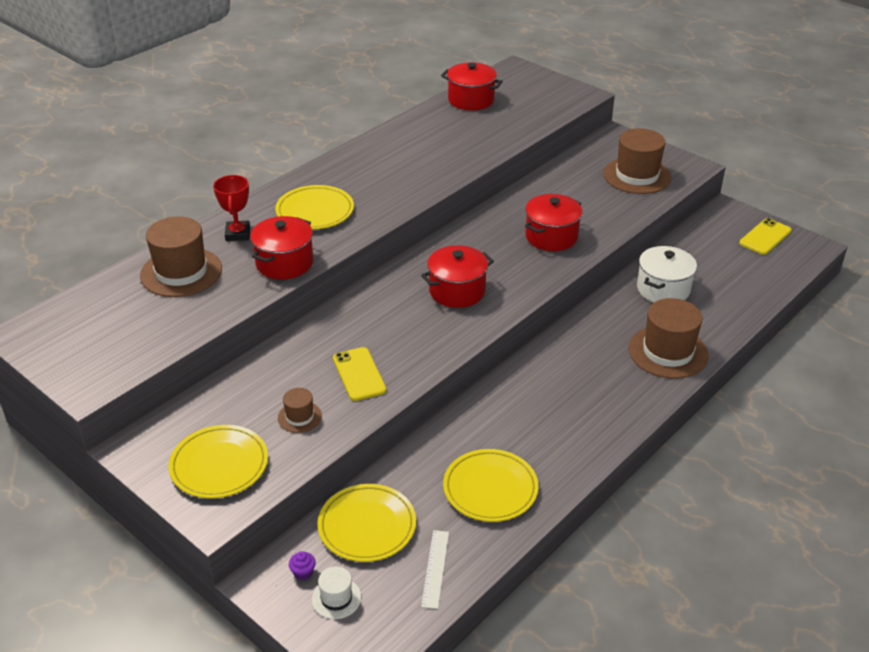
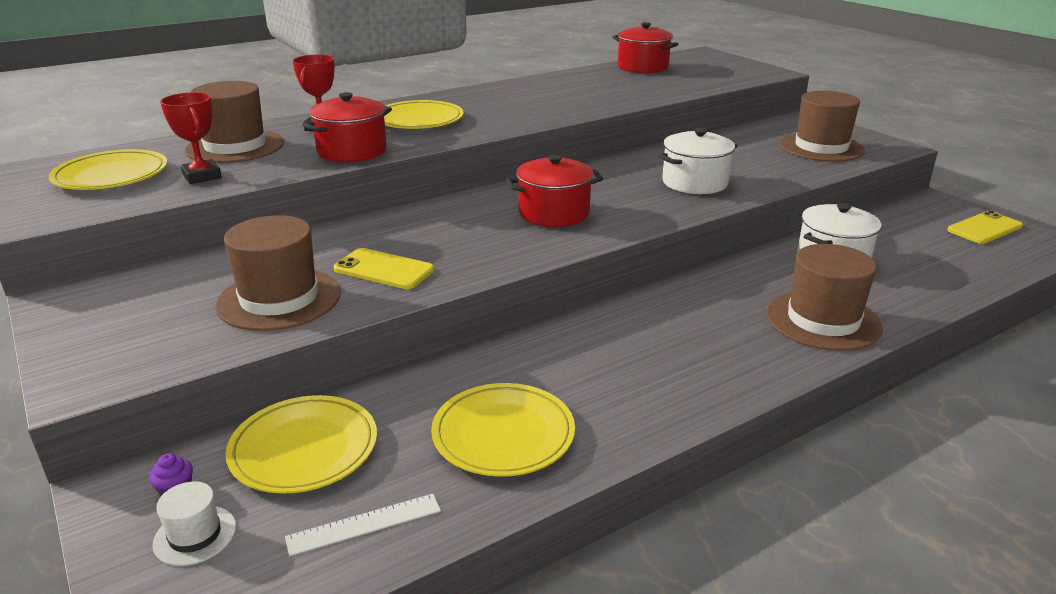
camera: 15 degrees right, 10 degrees down
(182, 315) = (202, 176): none -> red trophy
(219, 465) = (140, 331): yellow plate -> yellow plate (111, 176)
(299, 417) = (279, 299): brown hat -> brown hat, size x2.03
(359, 374) = (384, 269): yellow phone -> yellow phone turned 60 degrees counterclockwise
(435, 568) = (364, 524): white ruler -> white ruler turned 45 degrees clockwise
(551, 237) = (694, 182): red pot -> white pot

